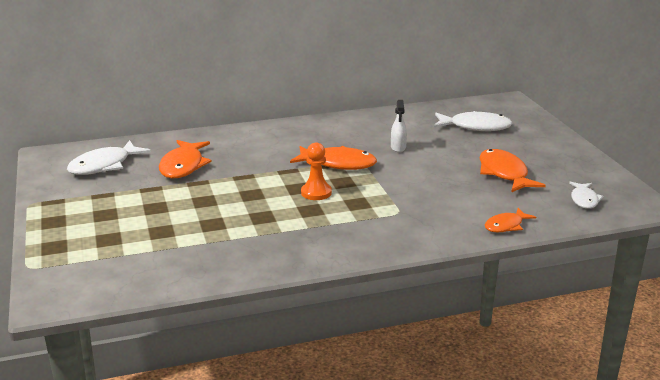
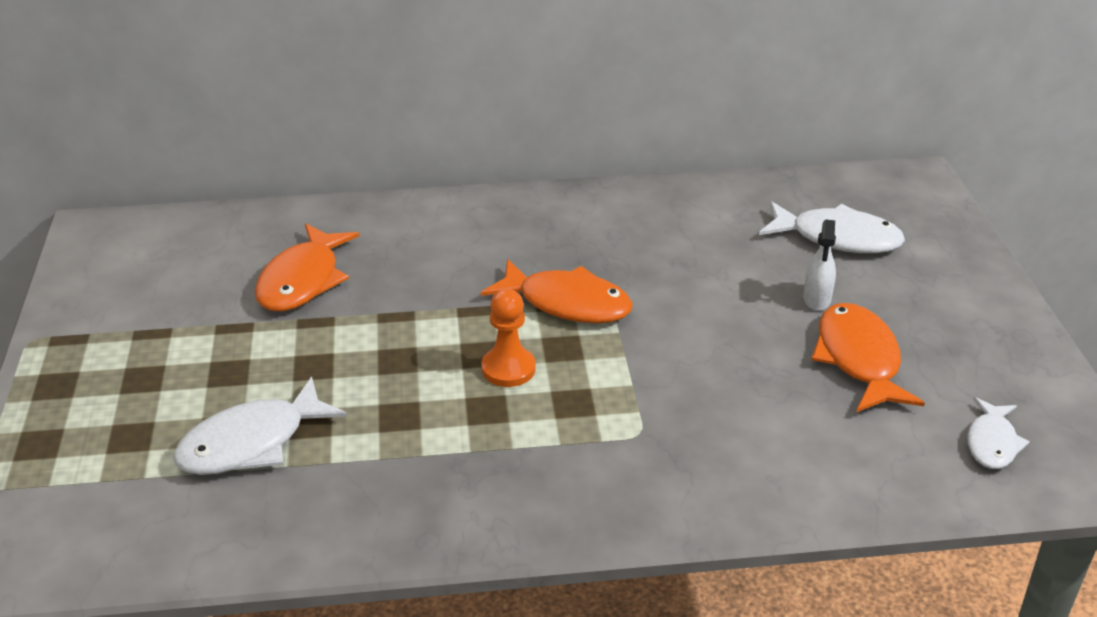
camera: 10 degrees right, 10 degrees up
(104, 165) = (175, 265): white fish -> white fish (252, 443)
(398, 148) = (683, 275): white spray bottle -> white spray bottle (817, 299)
(506, 226) = (826, 491): orange fish -> none

